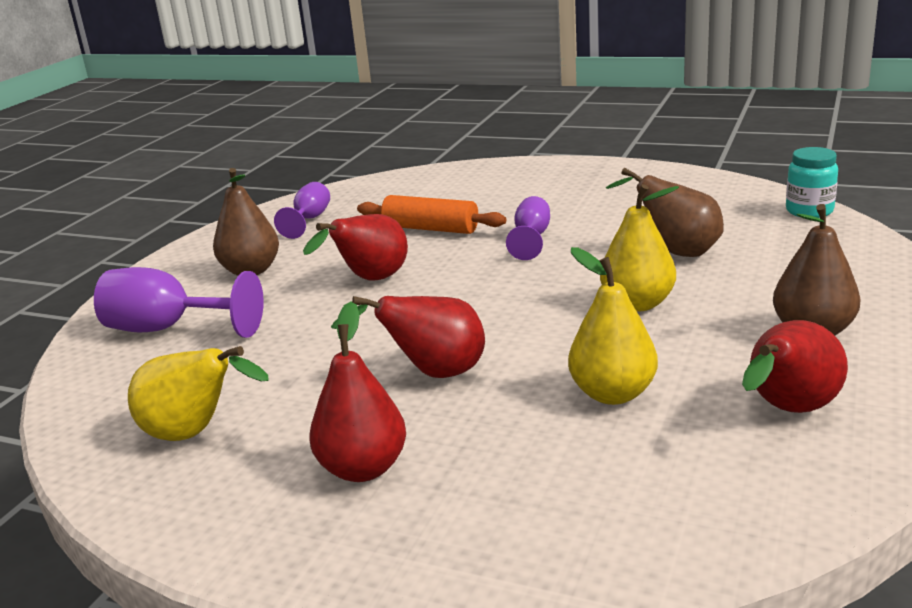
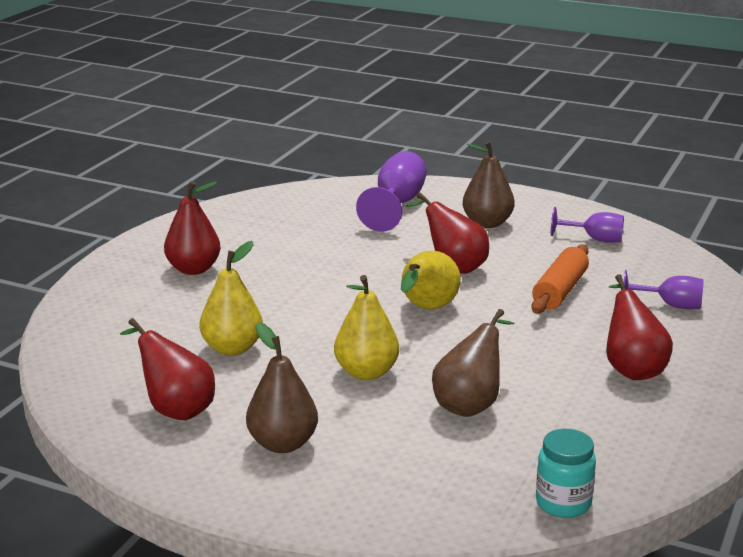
camera: 90 degrees right, 0 degrees up
(195, 434) = (256, 224): yellow pear -> yellow pear (426, 309)
(433, 374) = (291, 289): red pear -> red pear (631, 368)
(531, 238) = (524, 336): purple goblet -> purple goblet (670, 305)

